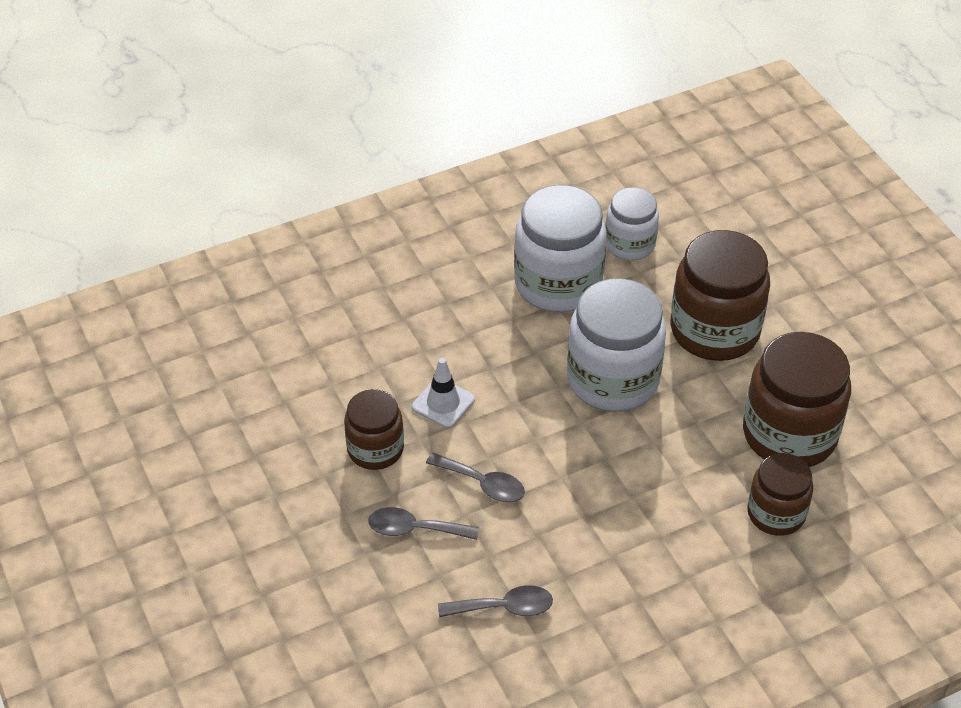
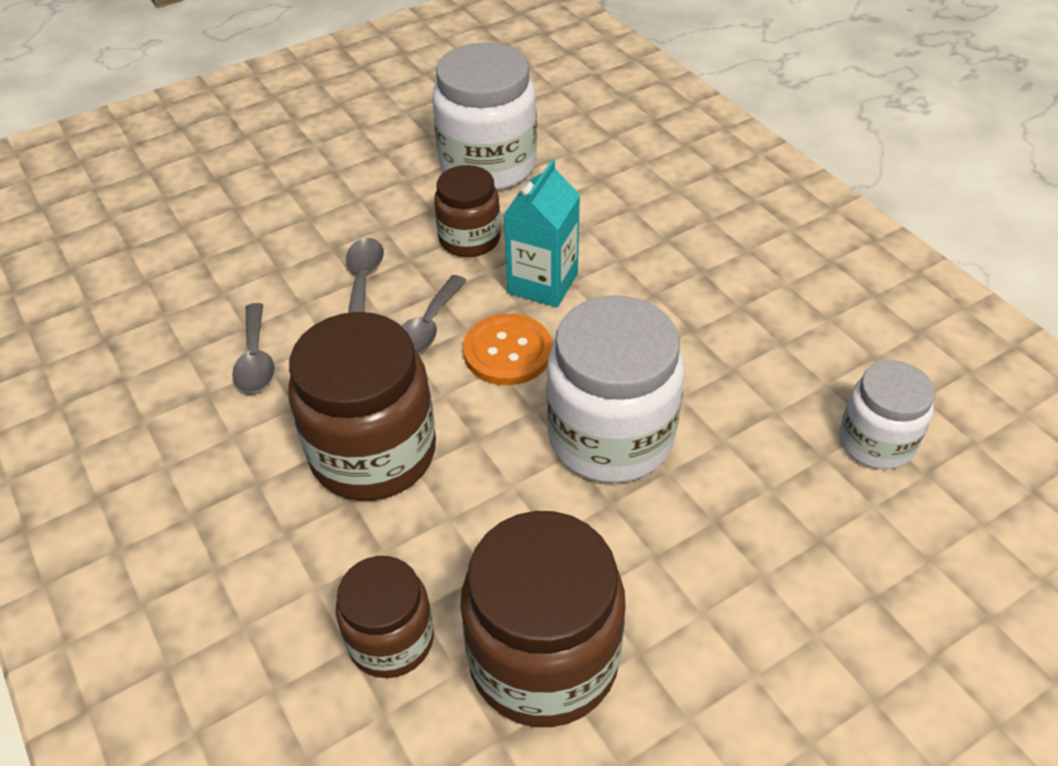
camera: 85 degrees right, 0 degrees up
(443, 403) = (542, 283): white traffic cone -> turquoise carton
(519, 432) = (507, 352): none -> orange button
(558, 284) = (768, 369): white jar -> white jar (488, 165)
(714, 330) = (735, 554): brown jar -> brown jar (373, 453)

